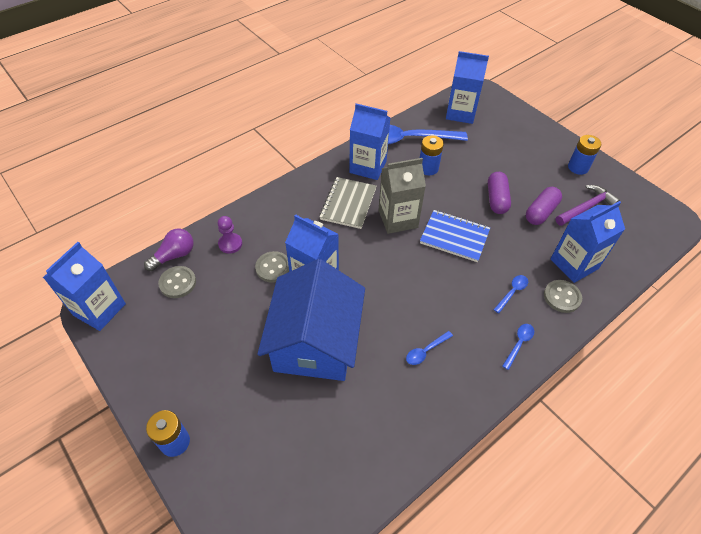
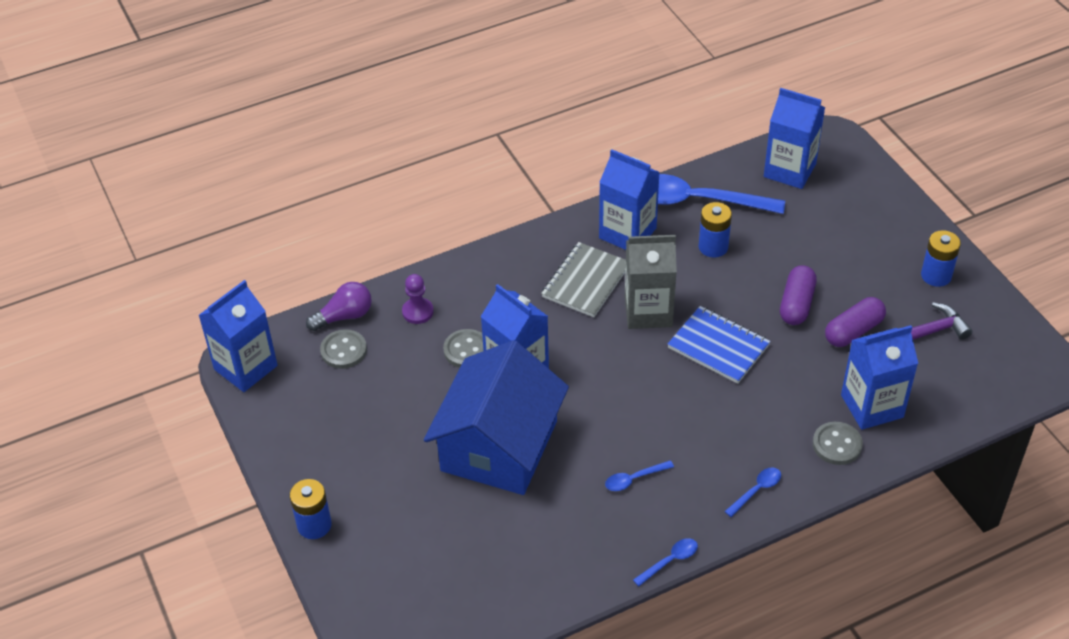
camera: 15 degrees right, 5 degrees down
(512, 292) = (771, 428): blue spoon -> blue spoon (670, 561)

